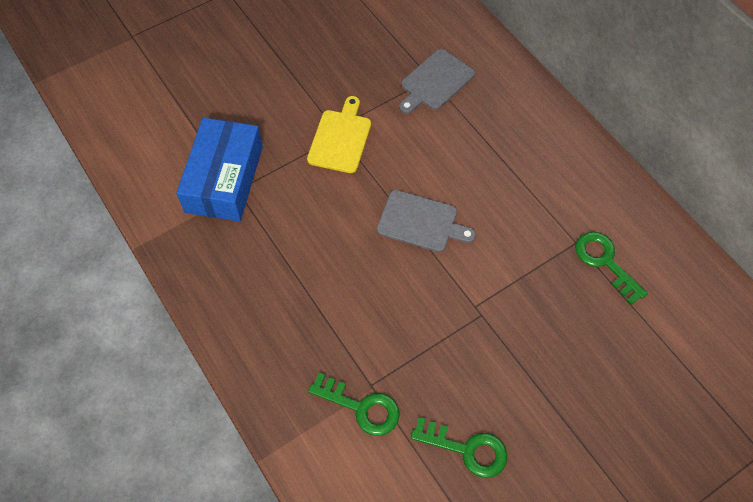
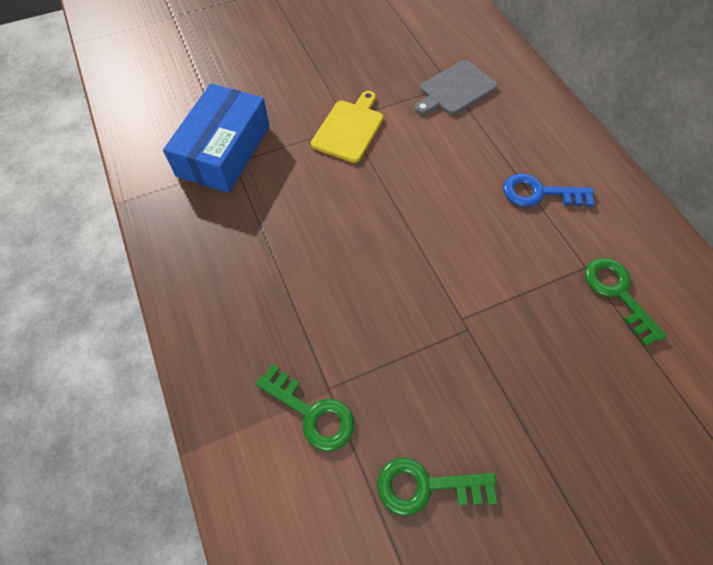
camera: 10 degrees right, 0 degrees up
(421, 222) = (417, 221): grey cutting board -> none
(466, 449) = (426, 486): green key -> green key turned 150 degrees clockwise
(527, 178) = (539, 193): none -> blue key

